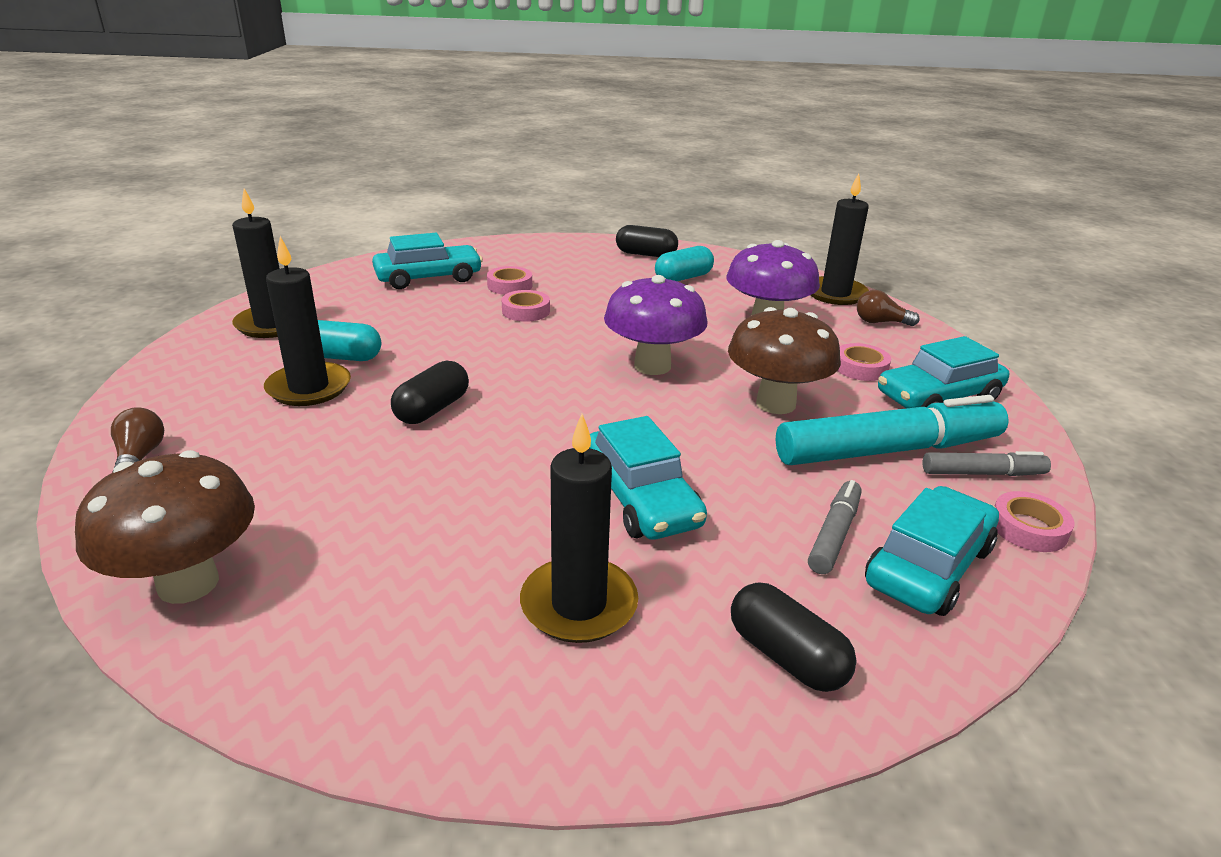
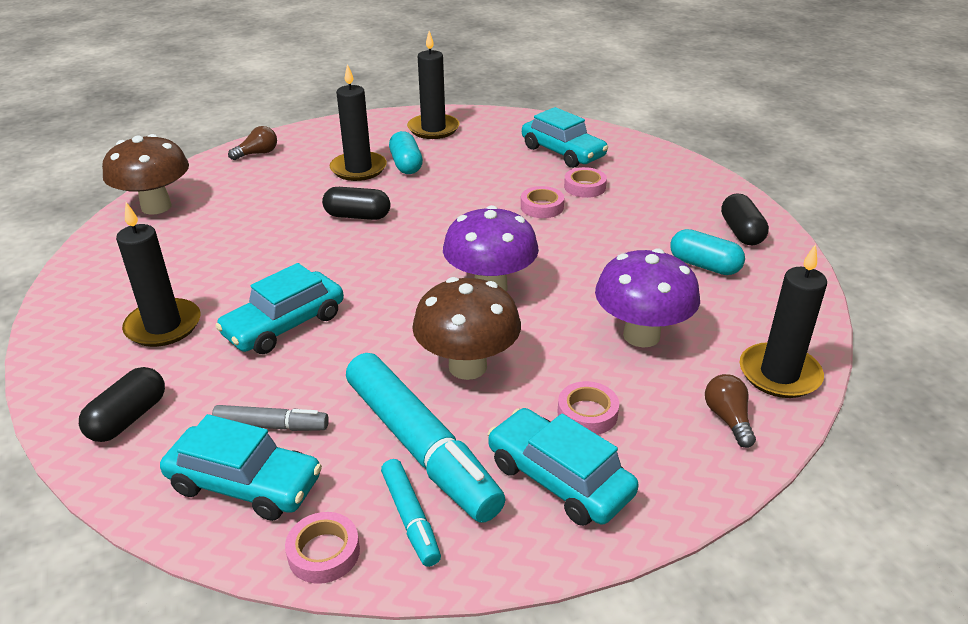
camera: 70 degrees right, 5 degrees up
(982, 473) = (410, 518): grey marker -> turquoise marker

